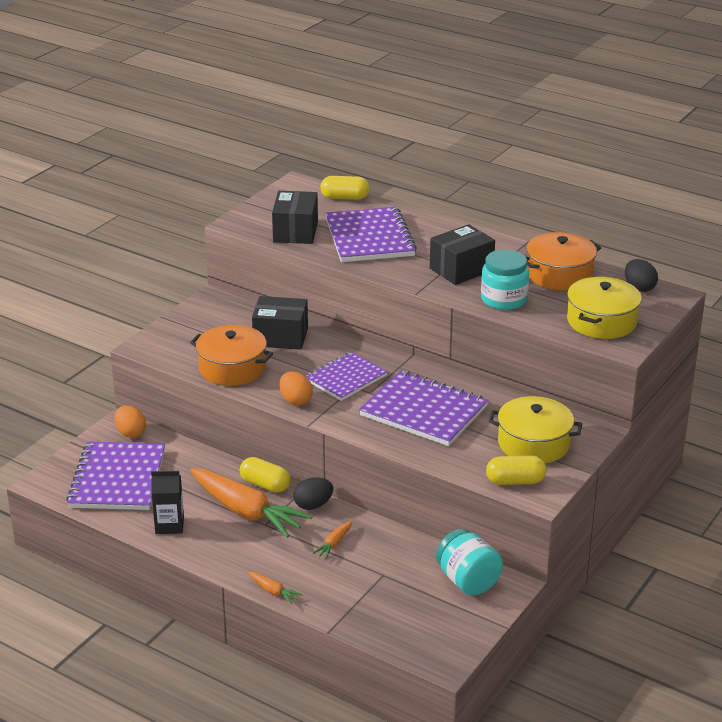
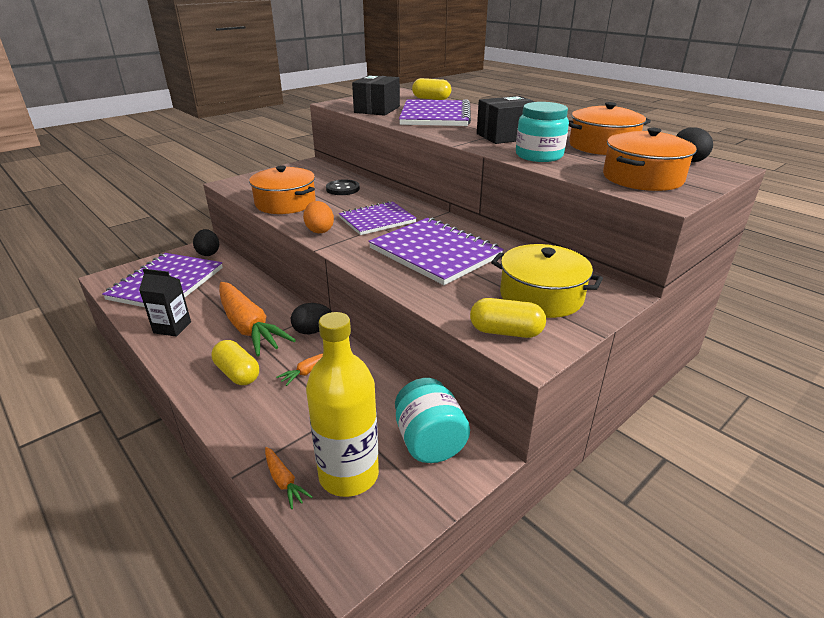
camera: 15 degrees right, 0 degrees up
(130, 433) = (208, 253): orange egg -> black egg
(265, 485) = (282, 307): yellow capsule -> yellow capsule (237, 373)
(273, 591) = (211, 412): orange carrot -> orange carrot (284, 481)
(280, 337) = (343, 189): black box -> black button
(416, 614) = (349, 474): none -> yellow bottle
(601, 321) = (642, 178): yellow pot -> orange pot

